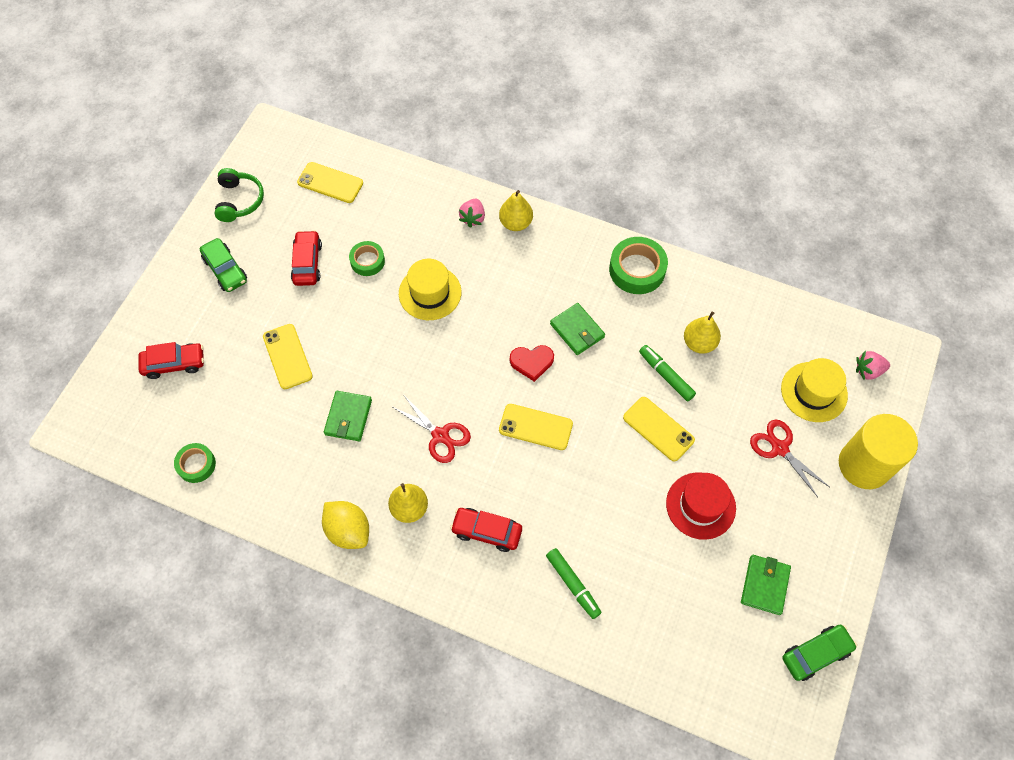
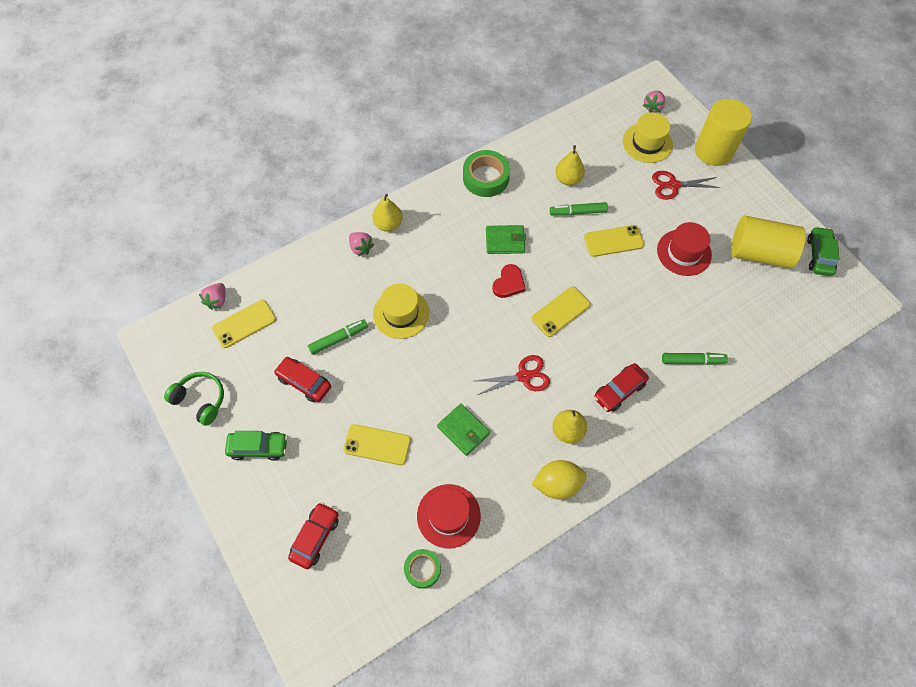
camera: 55 degrees left, 0 degrees up
(258, 455) = (448, 516): none -> red hat
(338, 149) = (217, 300): none -> pink strawberry
(367, 261) = (338, 339): green tape -> green marker
(765, 585) = (759, 253): green wallet -> yellow cylinder

